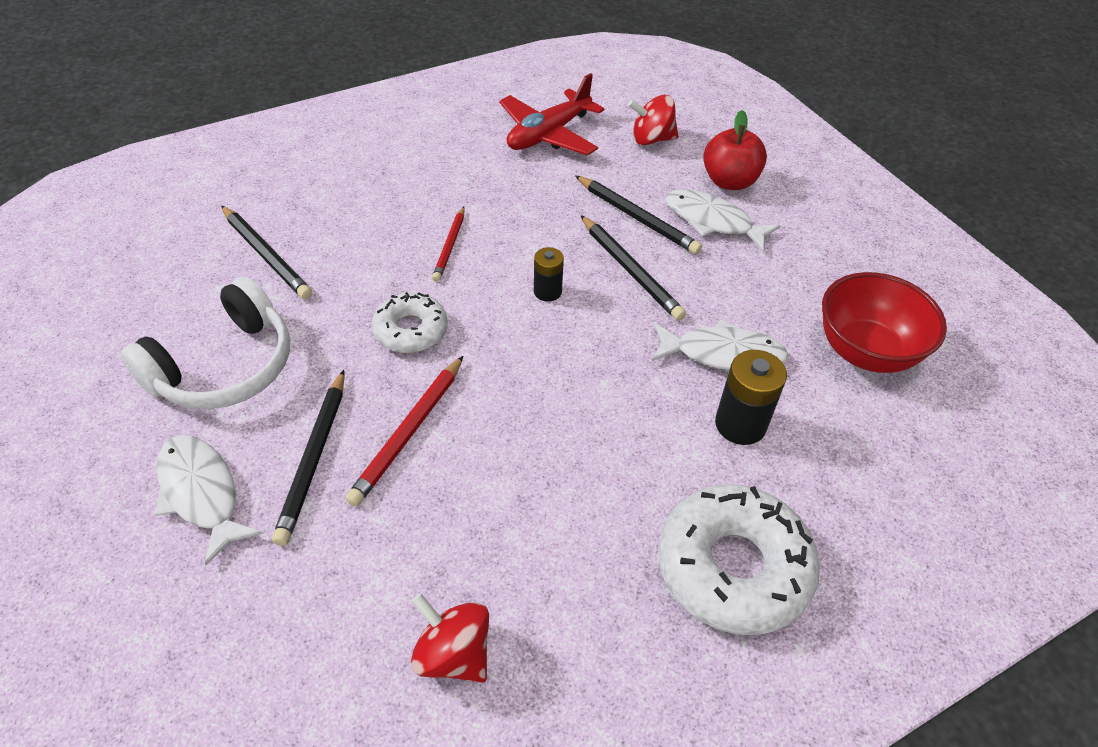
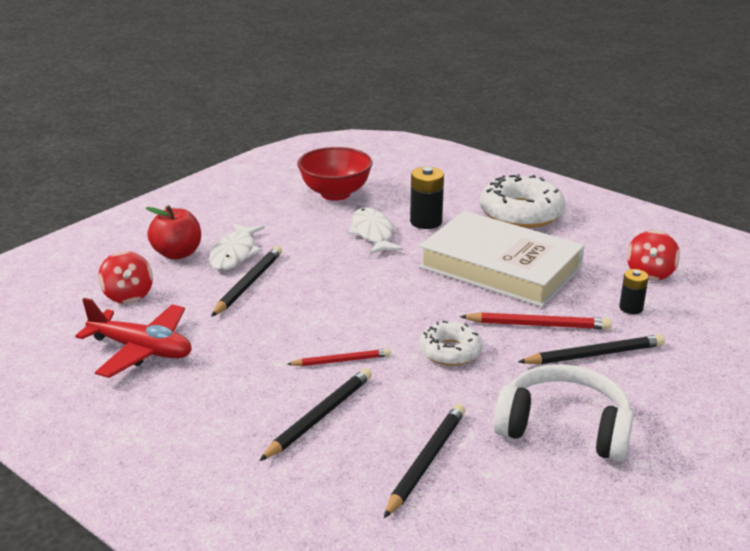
camera: 110 degrees left, 20 degrees down
(201, 493) = (666, 390): white fish -> none
(547, 291) = (362, 304): black battery -> black battery (631, 308)
(569, 457) = (500, 267): none -> white book
(631, 270) = (314, 276): black pencil -> black pencil (319, 416)

